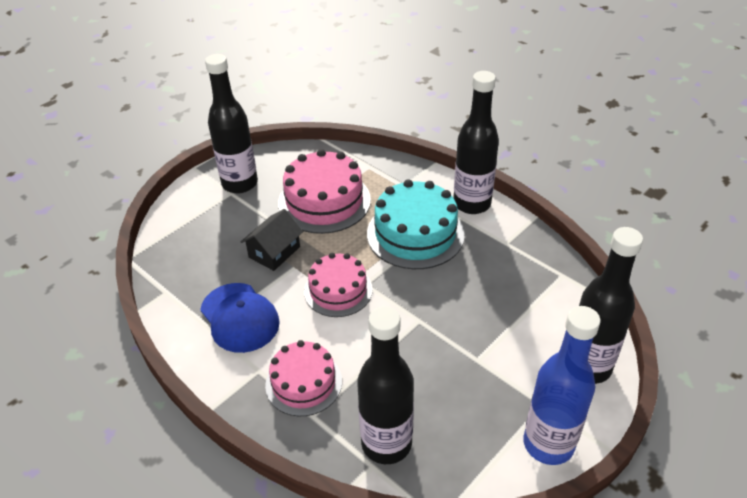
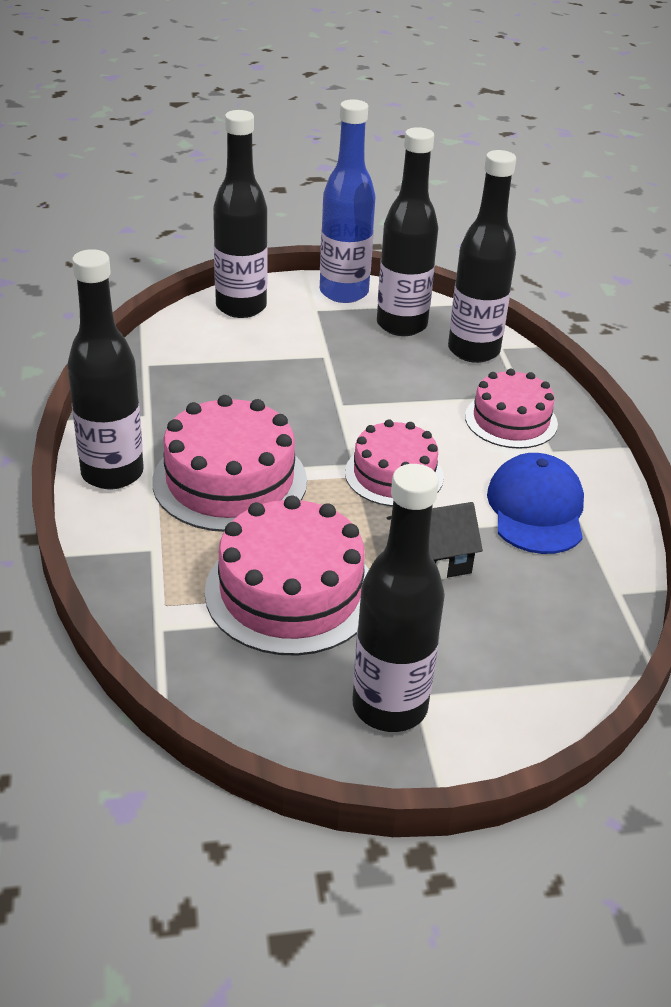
camera: 145 degrees left, 5 degrees down
(415, 234) = (230, 481): turquoise cake -> pink cake
(465, 435) = (401, 325): none -> black bottle

